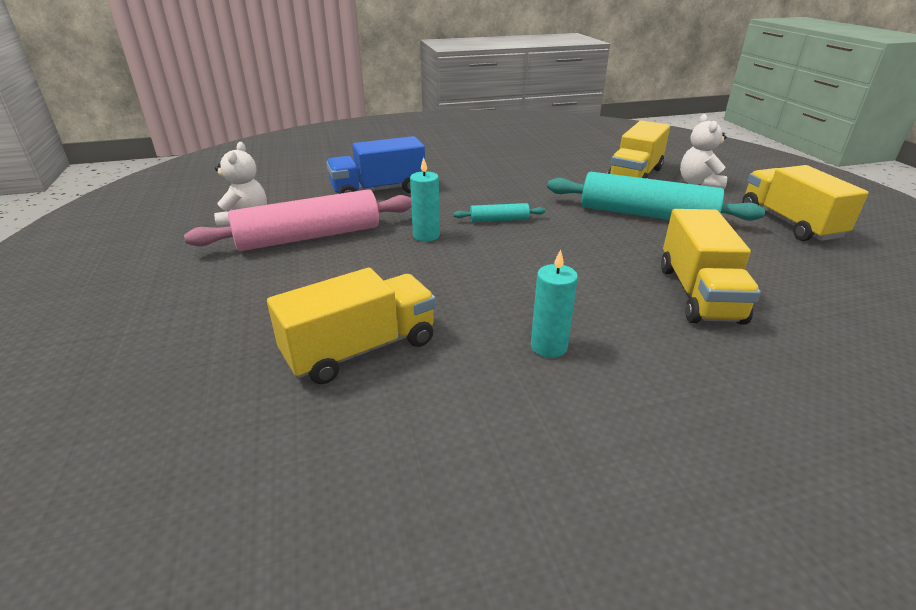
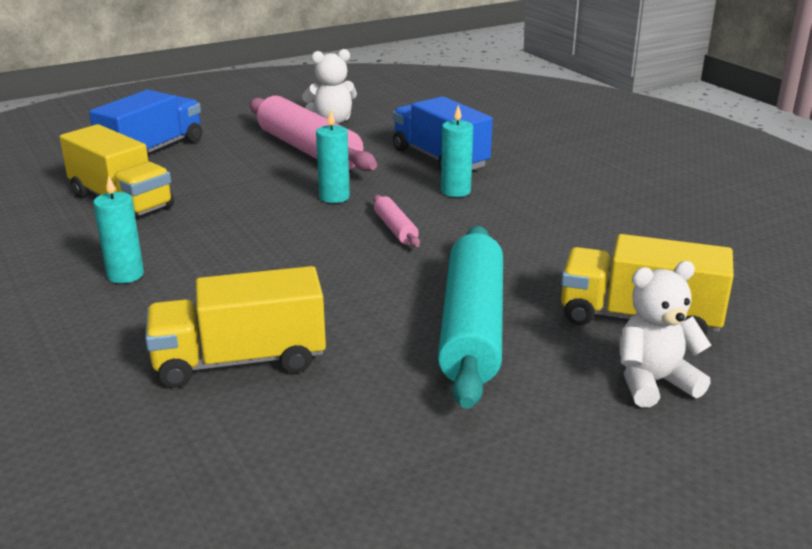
camera: 75 degrees right, 5 degrees down
(215, 325) = (153, 150): none -> blue truck
(444, 193) = (455, 191): none -> turquoise candle
(499, 220) = (395, 229): turquoise rolling pin -> pink rolling pin
(789, 223) = (523, 471): yellow truck -> none

